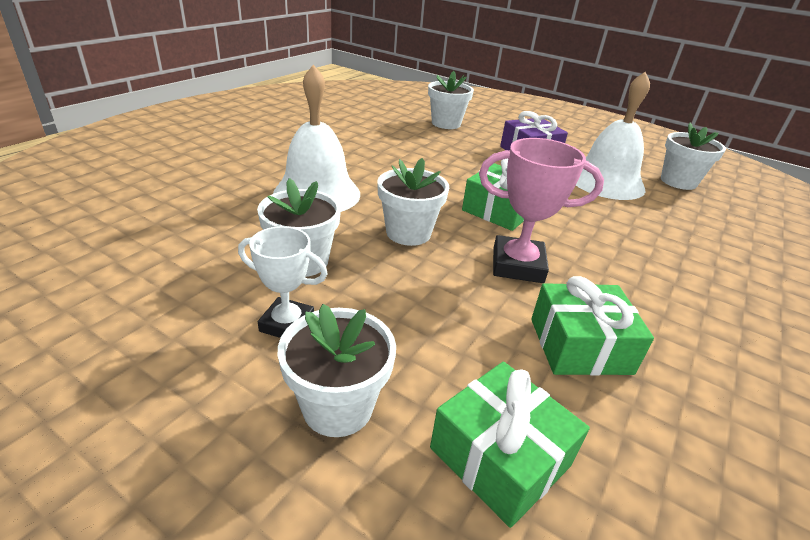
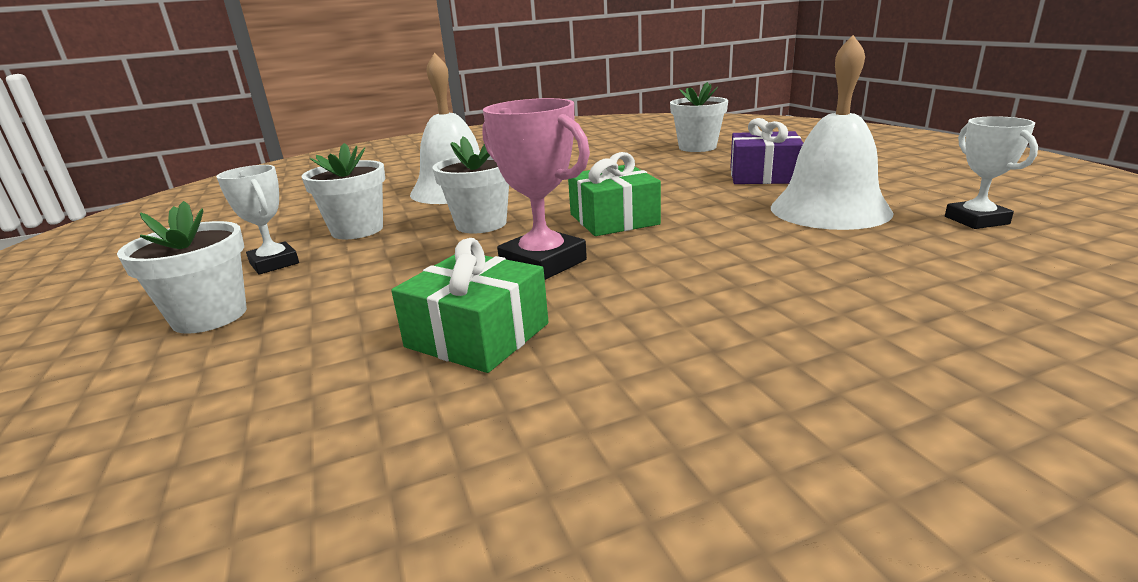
camera: 40 degrees right, 10 degrees down
(500, 456) = (246, 382): green gift -> none
(678, 181) = (976, 220): white flower pot -> white trophy

